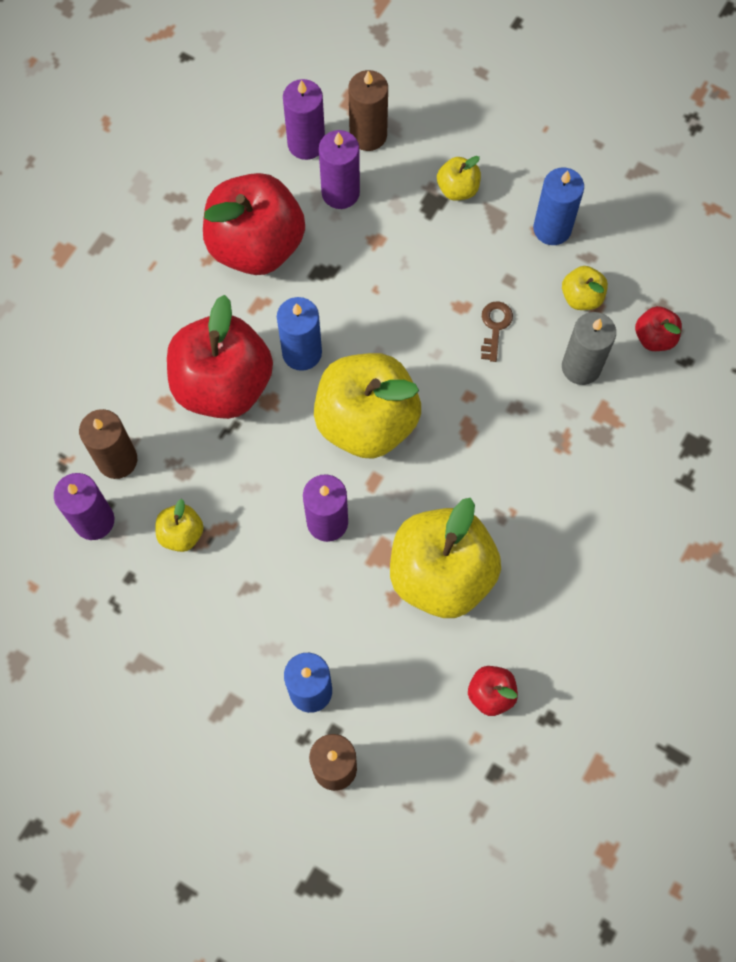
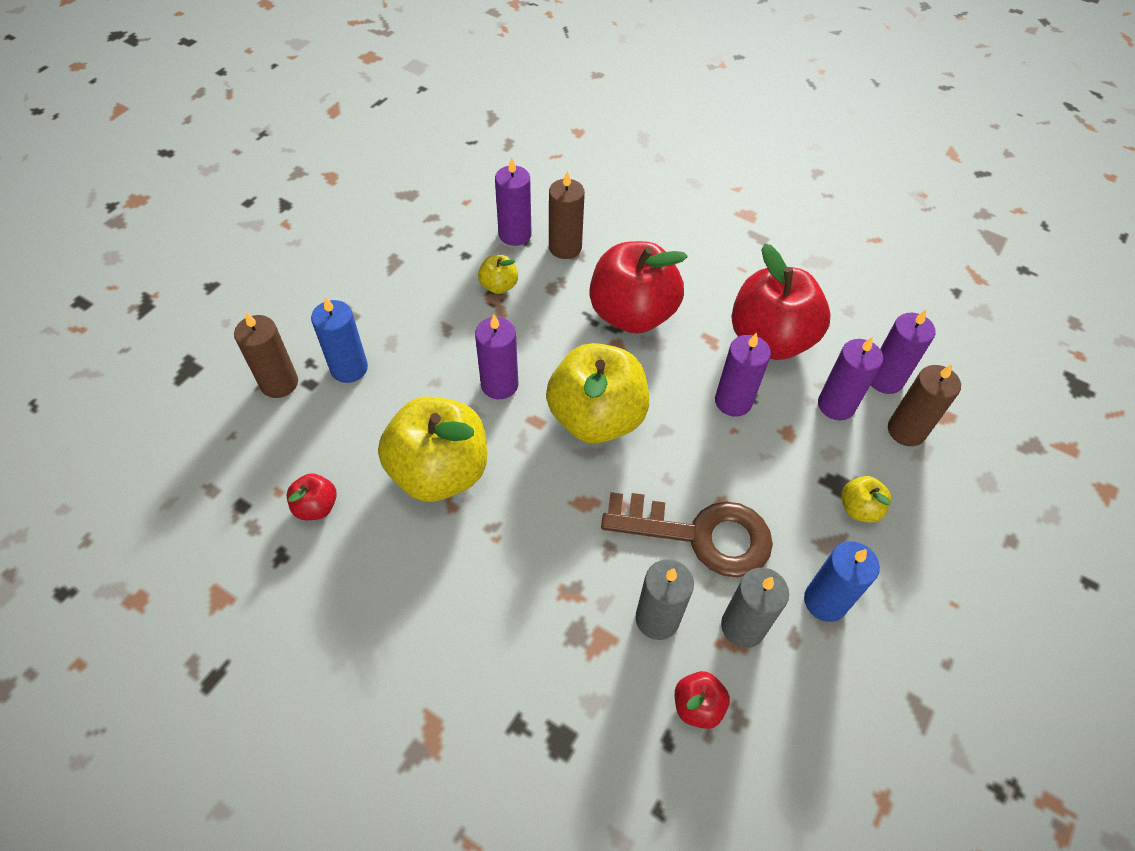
camera: 90 degrees right, 15 degrees down
(302, 352) = (664, 370): blue candle -> none
(340, 287) = (733, 401): none -> purple candle
(495, 326) = (700, 534): brown key -> brown key, size x2.46
(581, 297) = (743, 626): yellow apple -> grey candle

